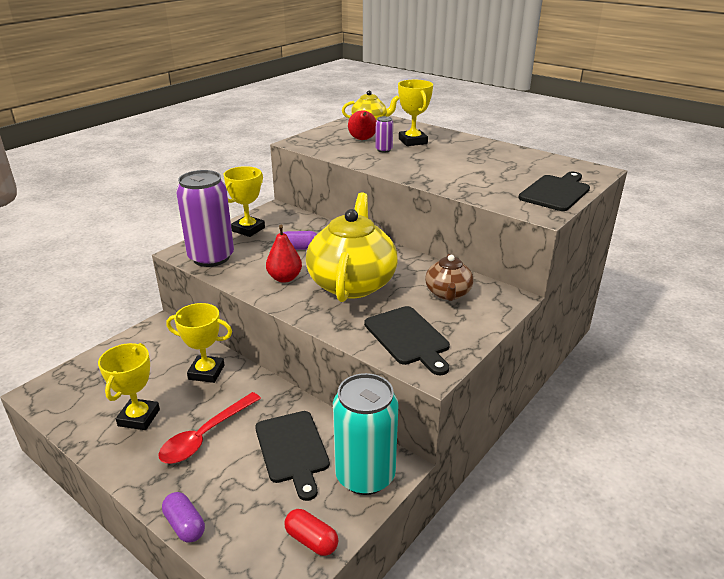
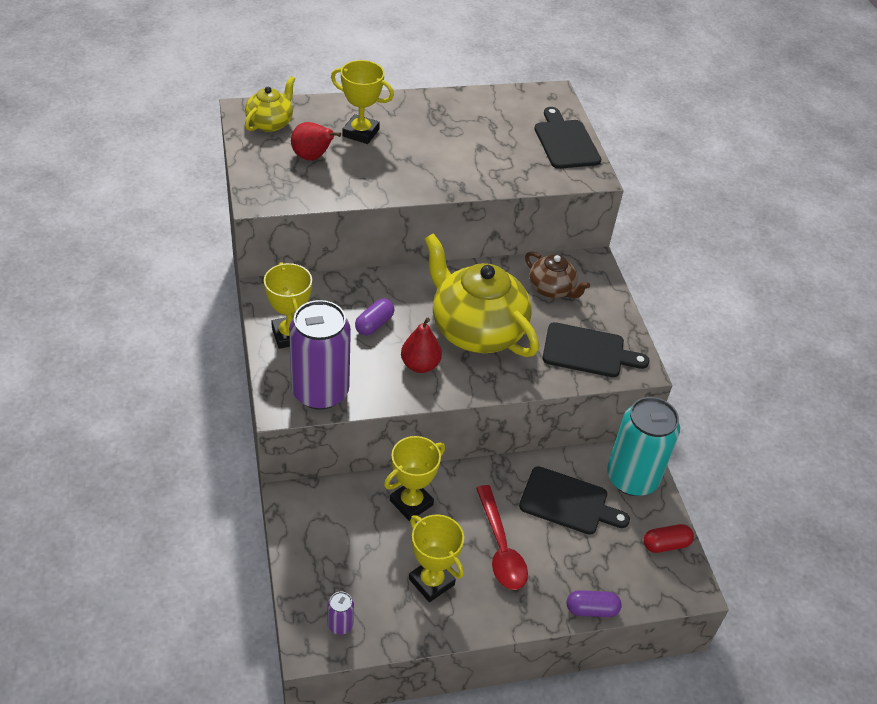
camera: 55 degrees left, 15 degrees up
(383, 150) = (357, 162): purple can -> purple can (340, 625)

